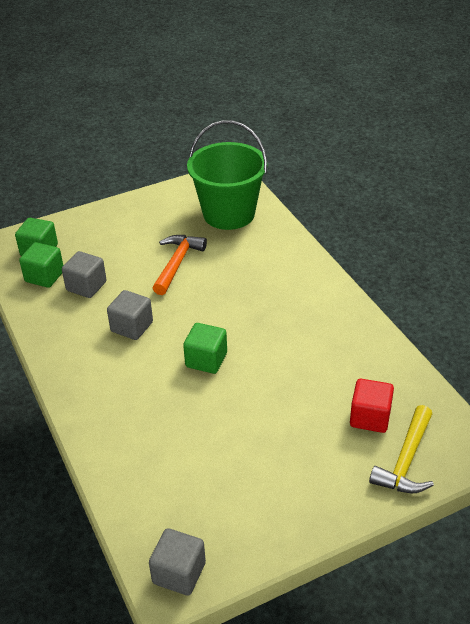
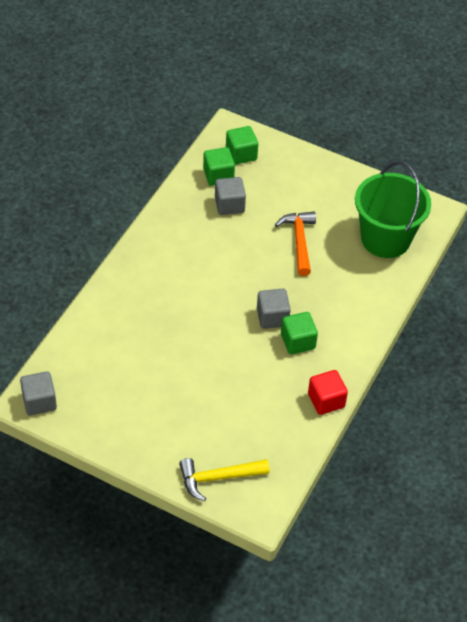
camera: 50 degrees right, 10 degrees up
(132, 327) = (213, 255): grey cube -> grey cube (272, 317)
(177, 263) = (299, 241): orange hammer -> orange hammer turned 75 degrees counterclockwise
(206, 360) = (217, 316): green cube -> green cube (298, 341)
(370, 417) = (241, 439): red cube -> red cube (326, 400)

